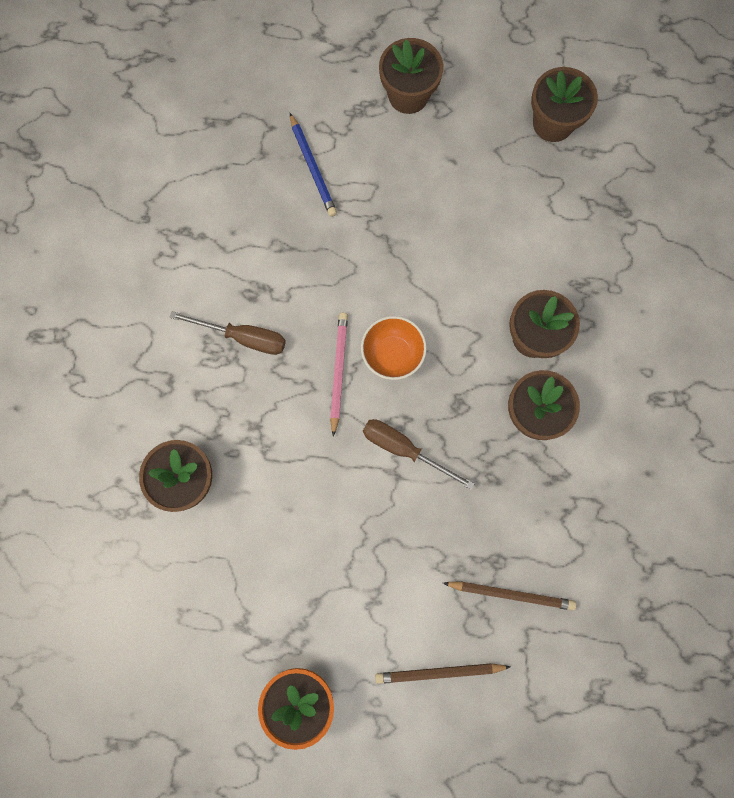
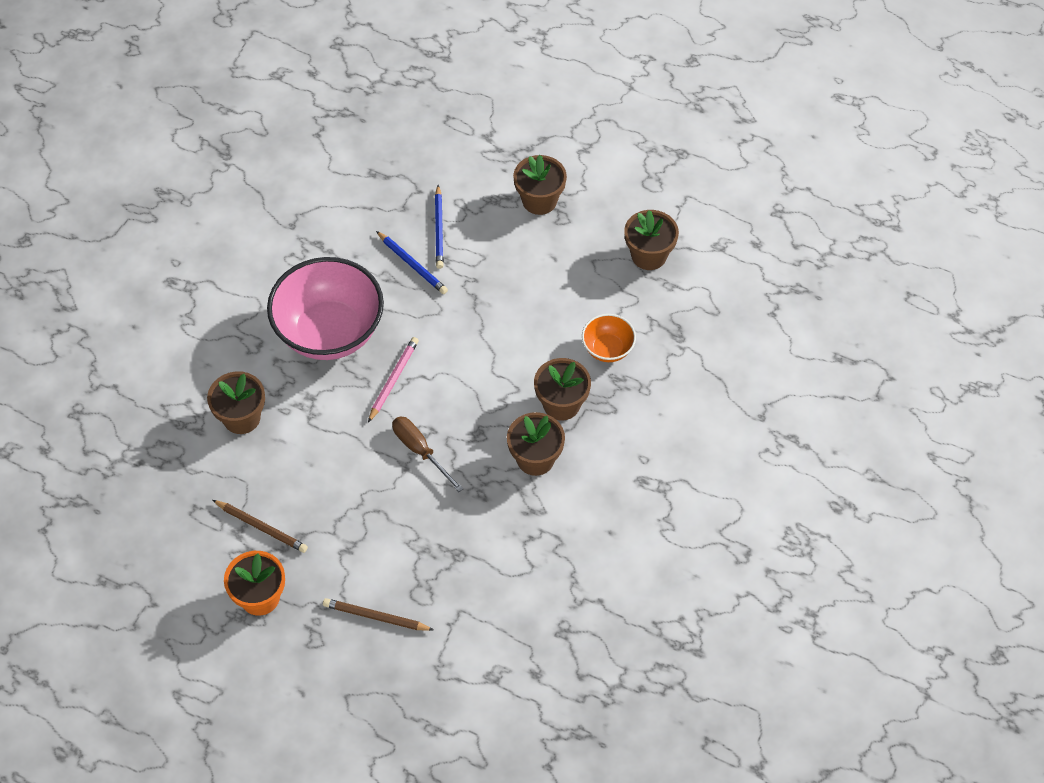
camera: 20 degrees right, 20 degrees down
(243, 337) = (330, 332): brown screwdriver -> pink bowl
(301, 221) = (412, 264): none -> blue pencil
(392, 354) = (442, 381): orange bowl -> orange bowl (607, 349)
(511, 594) = (458, 581): brown pencil -> brown pencil (261, 527)

